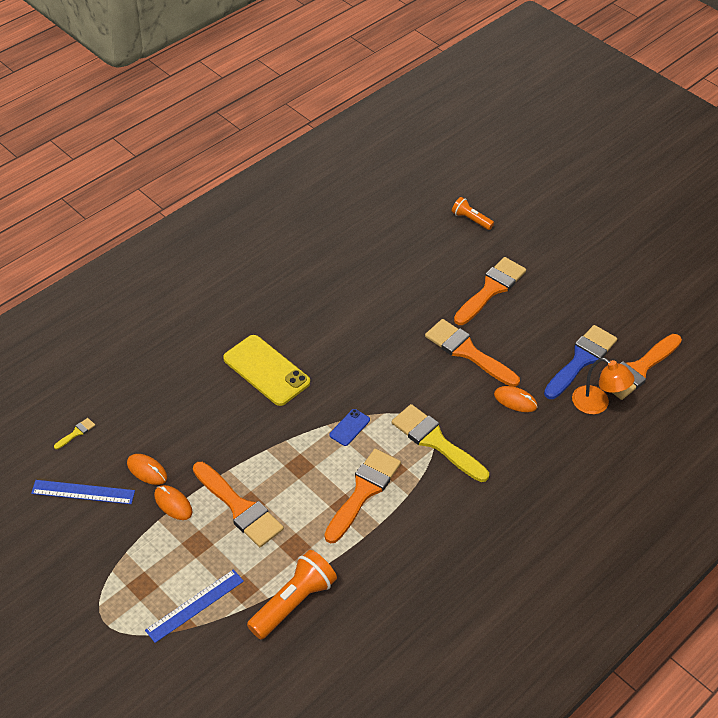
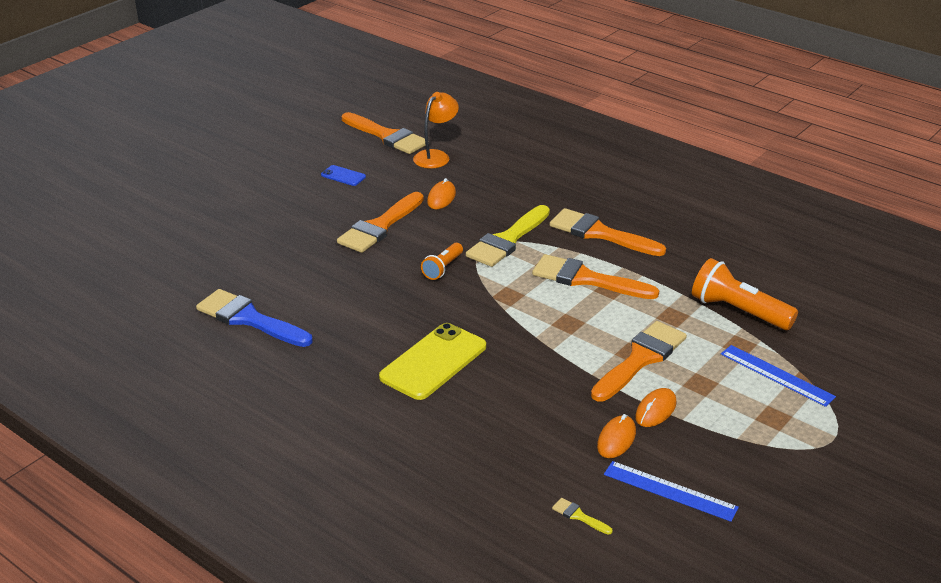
camera: 95 degrees left, 15 degrees down
(83, 492) = (670, 490): blue ruler -> blue ruler turned 60 degrees counterclockwise
(349, 427) = (504, 294): blue phone -> blue phone (343, 176)
(471, 220) = (167, 232): orange flashlight -> orange flashlight (443, 268)
(491, 289) = (284, 215): orange brush -> orange brush (600, 233)
(581, 360) = (380, 164): blue brush -> blue brush (249, 319)

